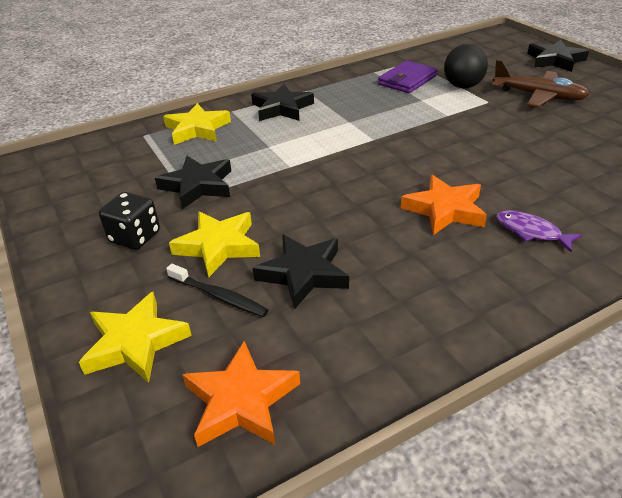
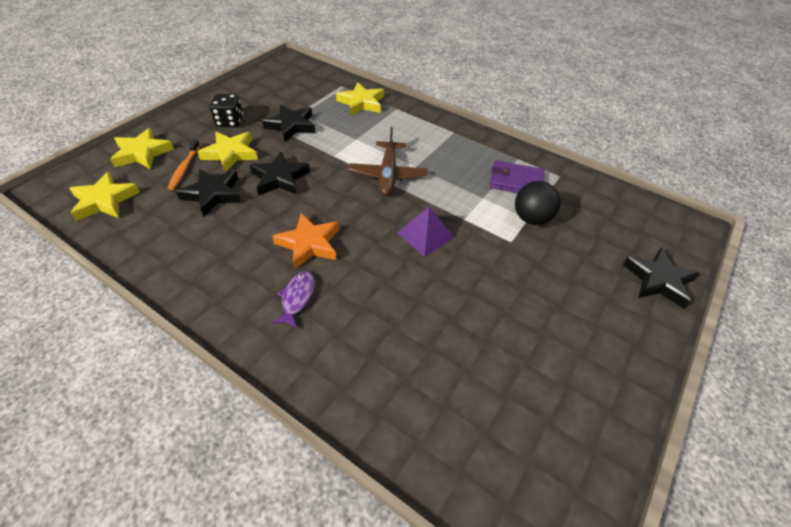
camera: 60 degrees right, 10 degrees up
(219, 296) = (184, 168): black toothbrush -> orange toothbrush
(241, 401) = (104, 201): orange star -> yellow star
(282, 108) = (415, 129): black star -> black star (279, 178)
(462, 139) = (425, 235): none -> purple pyramid
(538, 96) = (550, 276): brown plane -> brown plane (388, 175)

